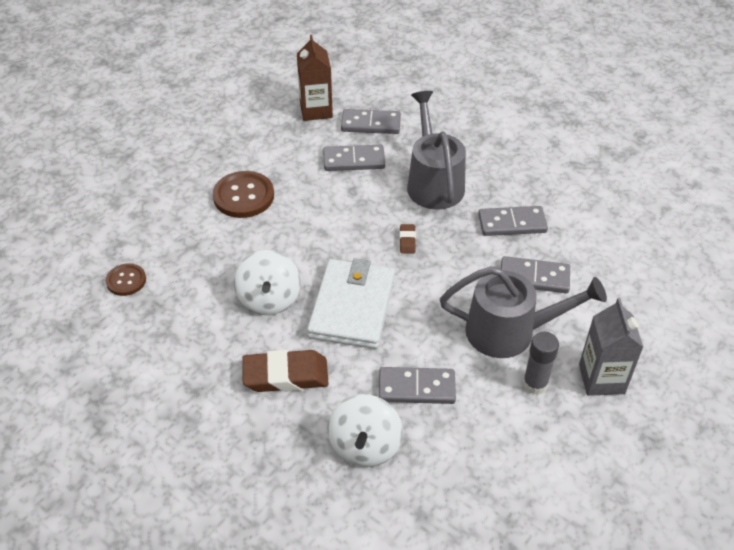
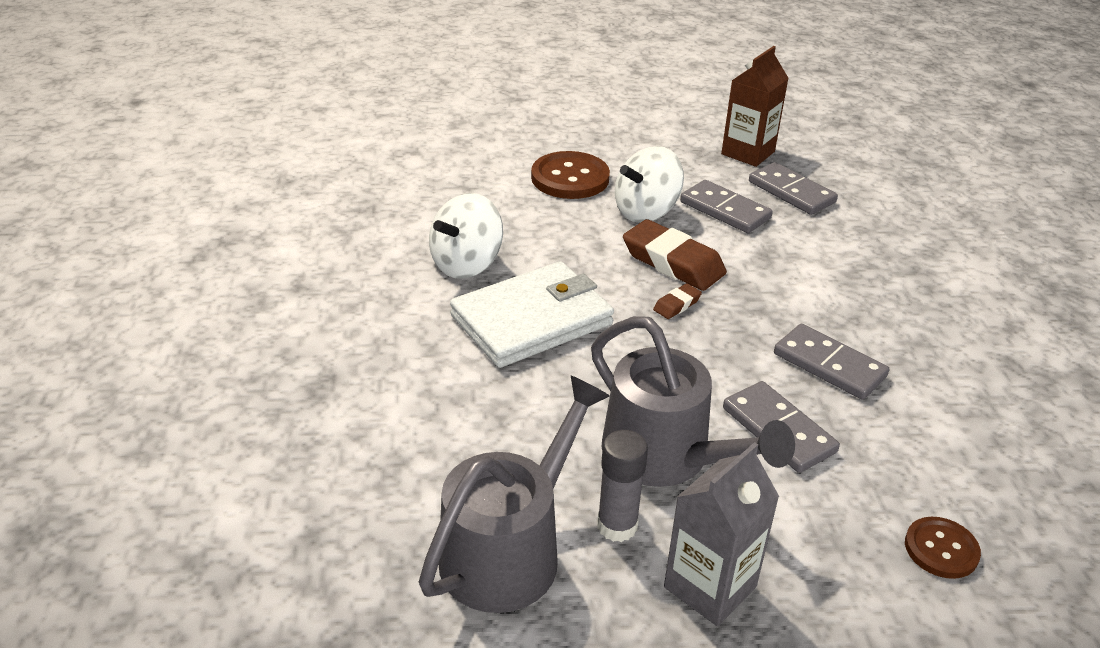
camera: 45 degrees right, 10 degrees down
(126, 280) = (377, 178): brown button -> brown button (941, 549)
(286, 375) = (385, 329): brown eraser -> brown eraser (673, 262)
(365, 446) = (359, 435): white spinning top -> white spinning top (646, 212)
(416, 388) = (484, 429): grey domino -> none
(433, 182) = (787, 275): grey watering can -> grey watering can (510, 549)

